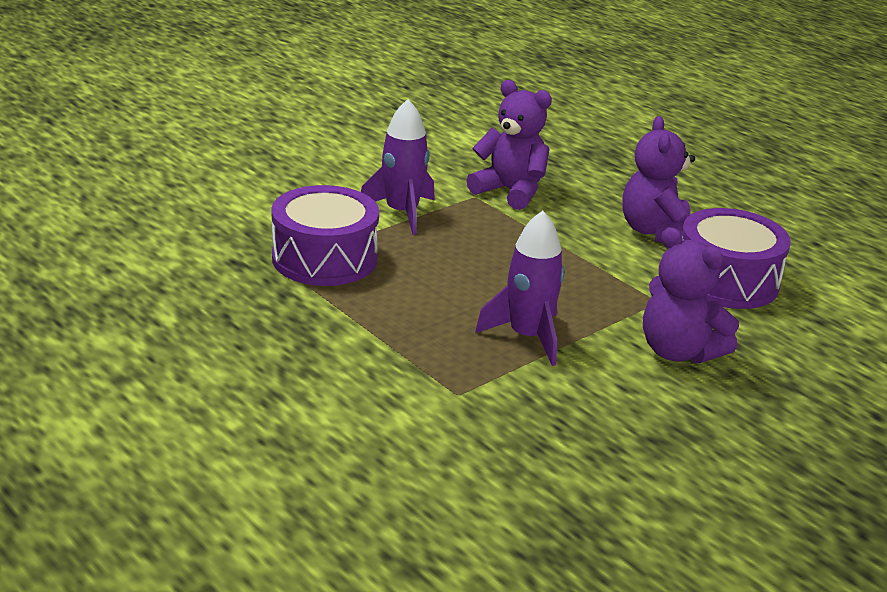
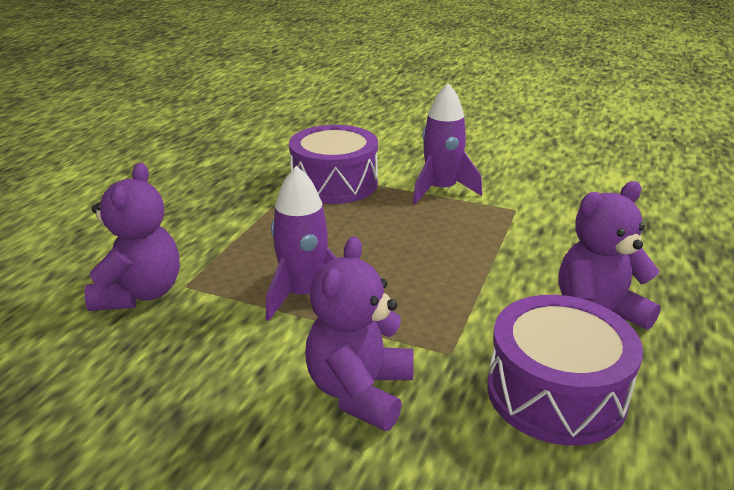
camera: 65 degrees right, 0 degrees up
(510, 191) = (550, 221): purple teddy bear -> purple teddy bear (140, 294)

